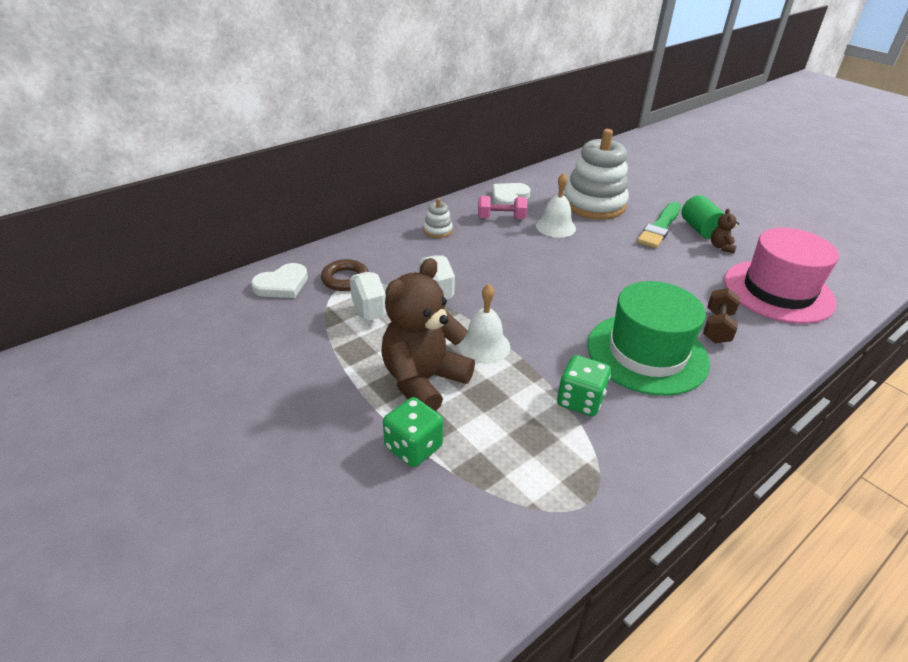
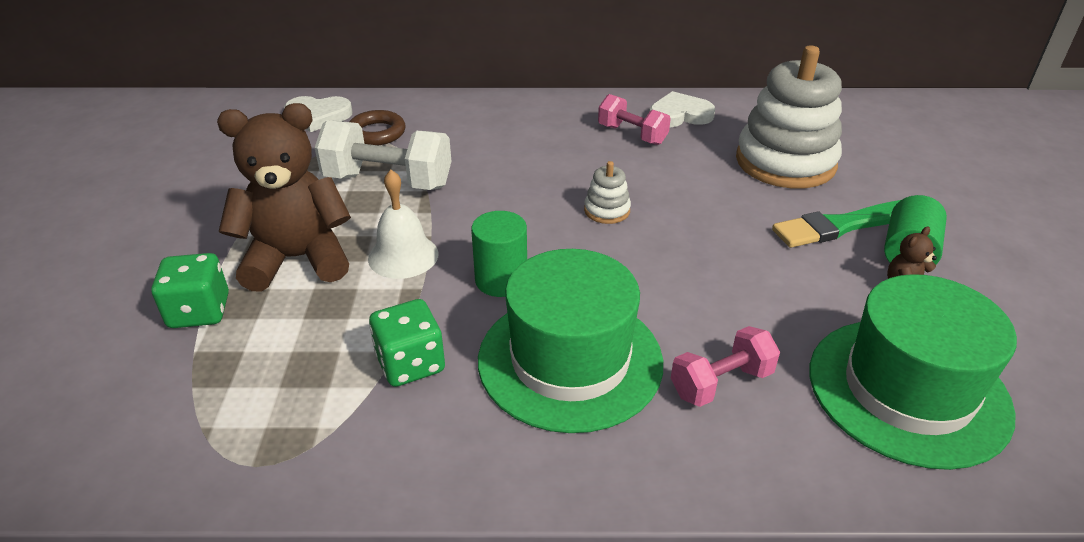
camera: 40 degrees right, 0 degrees up
(438, 230) = (539, 121): white stacking toy -> white stacking toy (607, 210)
(555, 227) = (687, 169): white bell -> none
(556, 331) = (501, 280): none -> green cylinder
(717, 327) = (721, 383): brown dumbbell -> pink dumbbell
(778, 291) = (908, 390): pink hat -> green hat

